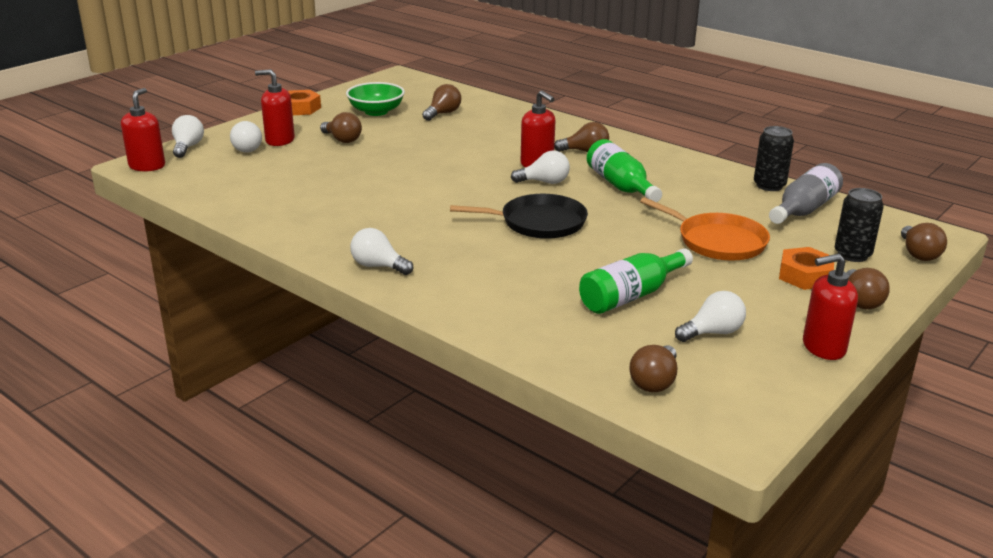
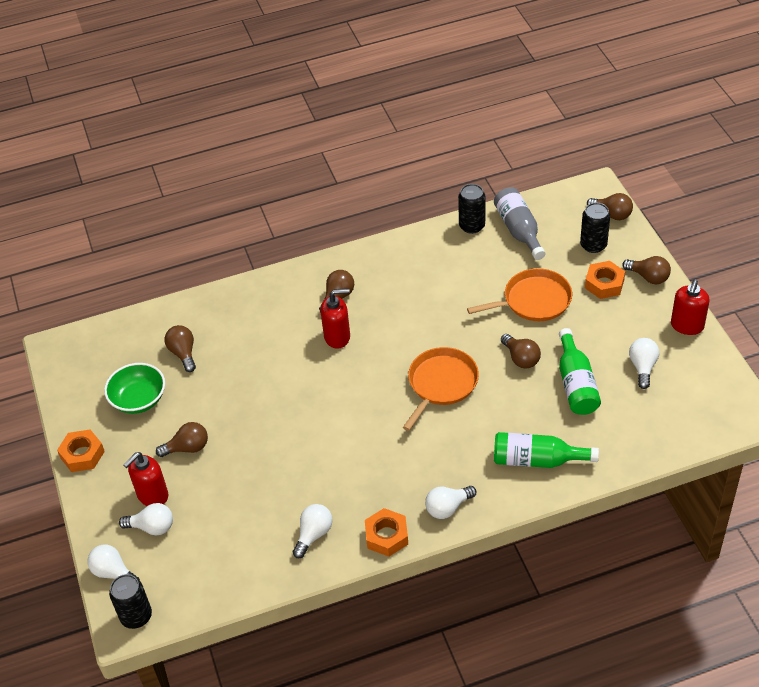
camera: 55 degrees left, 20 degrees up
(147, 166) = (136, 616): red soap dispenser -> black can
(315, 245) = (386, 536): none -> orange nut
(538, 223) = (441, 384): black pan -> orange pan
(544, 182) = (375, 348): white light bulb -> white light bulb (313, 534)
(621, 186) = (414, 307): green bottle -> green bottle (537, 460)
(654, 382) = (679, 423): brown light bulb -> brown light bulb (521, 358)

